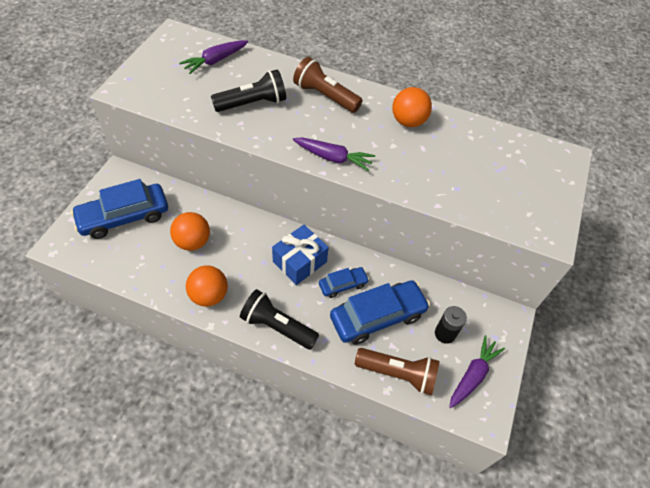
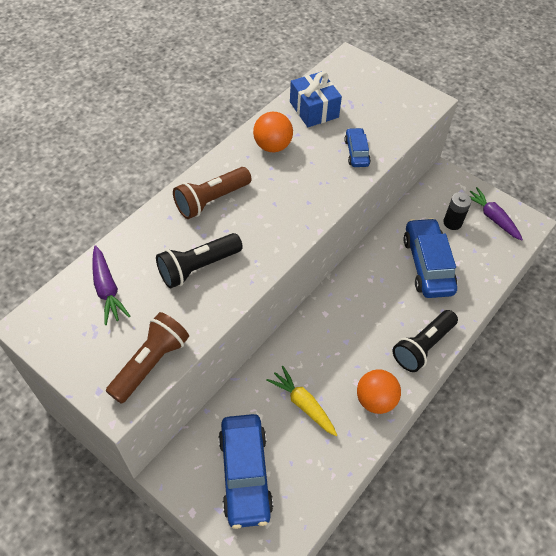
camera: 70 degrees left, 0 degrees up
(193, 242) = (303, 404): orange ball -> yellow carrot
(252, 103) = (198, 267): black flashlight -> black flashlight turned 120 degrees counterclockwise
(299, 262) = (354, 310): blue gift -> blue gift (314, 109)
(333, 158) = (303, 217): purple carrot -> none
(343, 285) = (388, 281): blue car -> blue car (356, 152)
(398, 374) = (484, 267): brown flashlight -> brown flashlight (151, 363)

